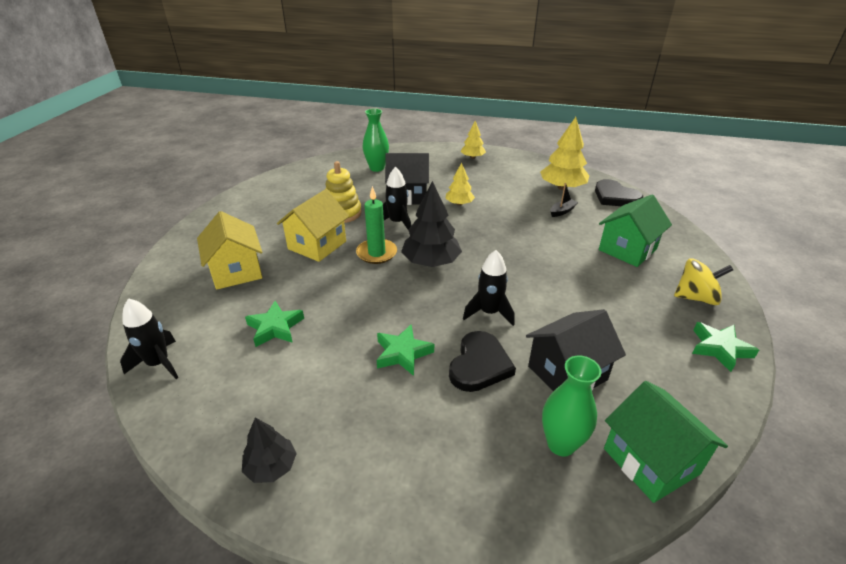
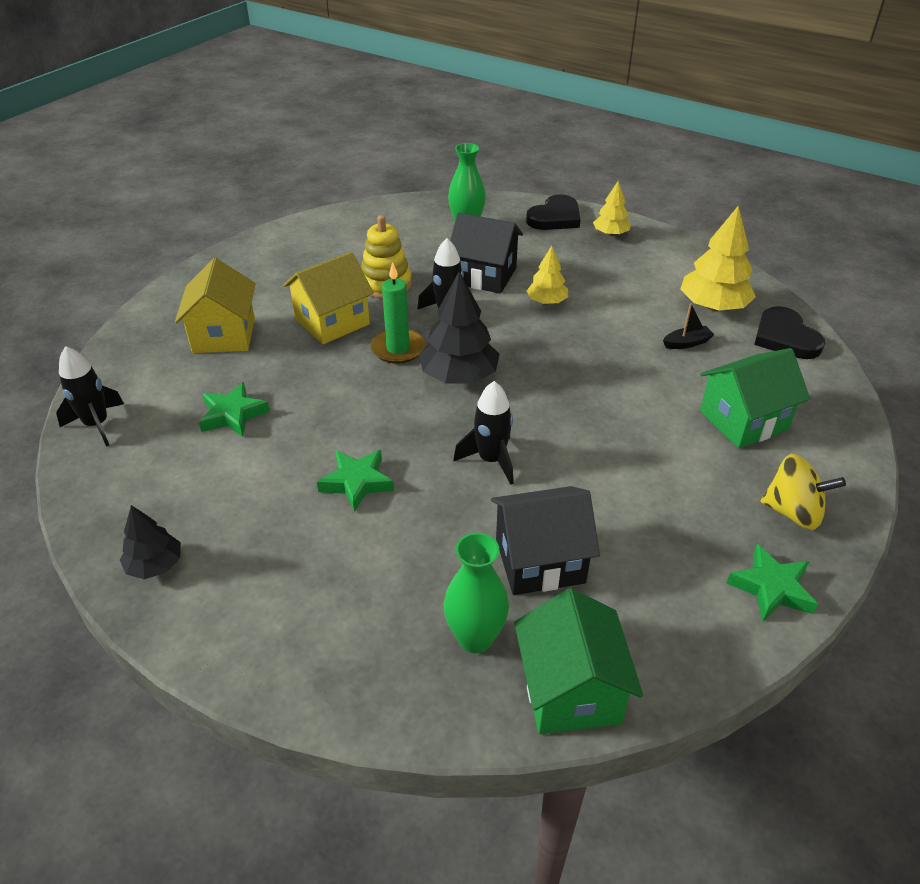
camera: 20 degrees right, 5 degrees up
(479, 365) = (438, 520): black heart -> black heart (555, 217)

